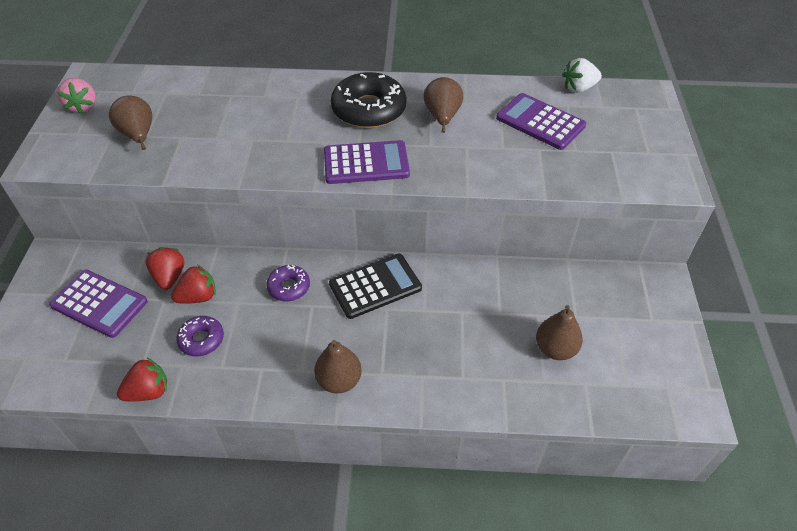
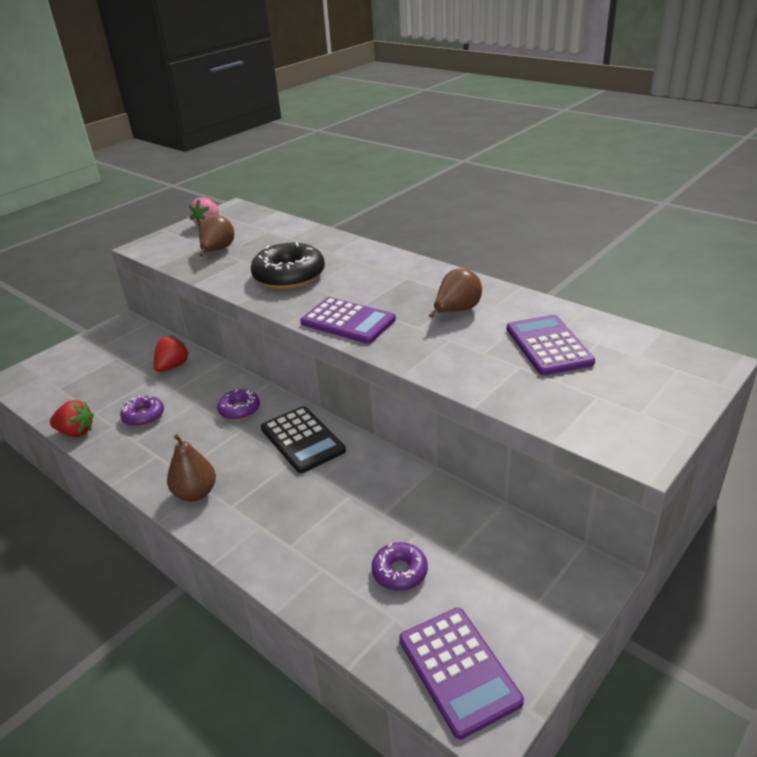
camera: 40 degrees right, 15 degrees down
(99, 303) = (115, 364): purple calculator -> purple calculator (458, 670)
(198, 297) = (174, 387): red strawberry -> none
(369, 109) = (400, 286): black donut -> black donut (289, 275)
(375, 286) = (302, 440): black calculator -> black calculator turned 45 degrees clockwise
(555, 349) = (400, 572): brown pear -> purple donut
(579, 88) = (629, 332): white strawberry -> none

